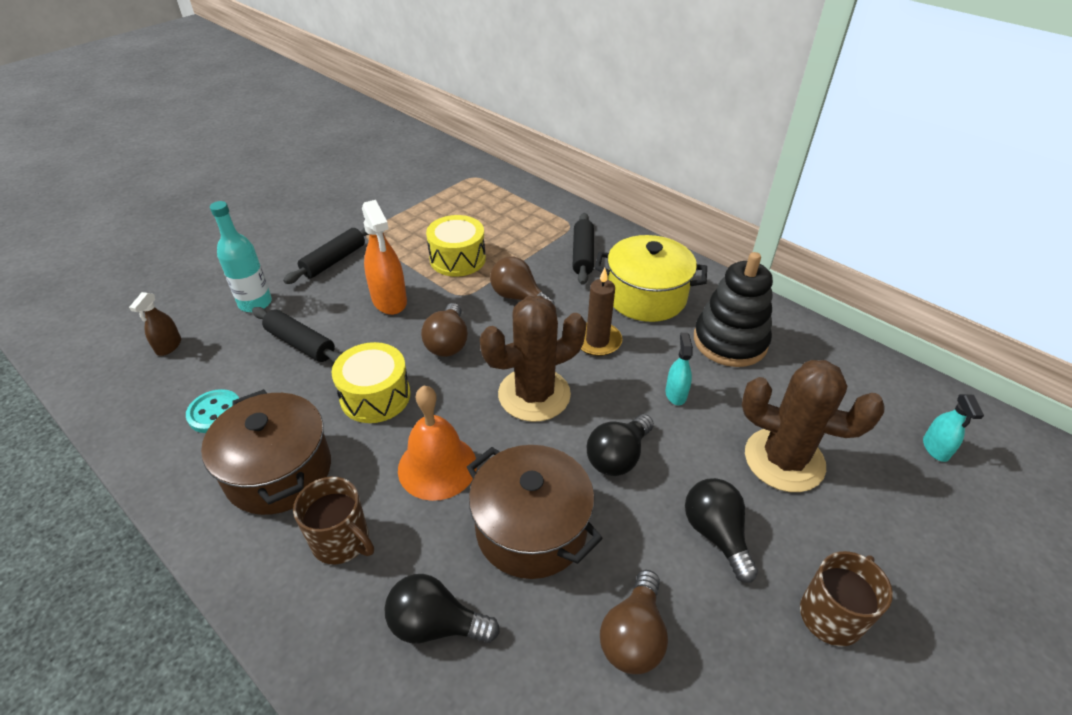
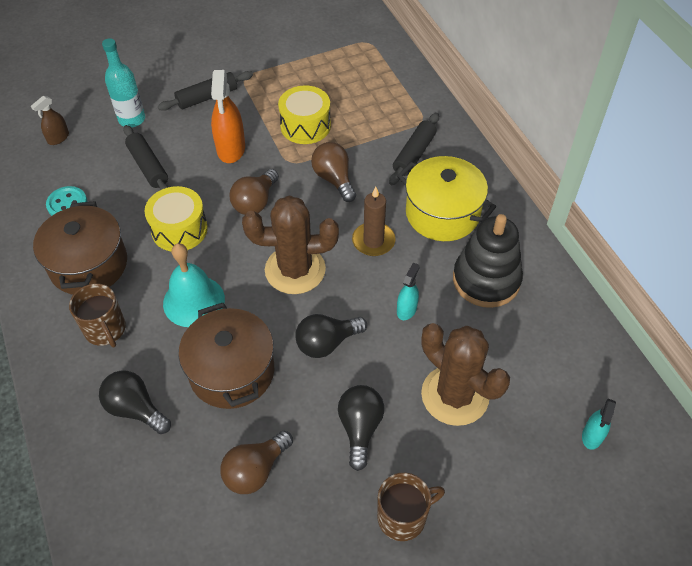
camera: 25 degrees right, 10 degrees up
(437, 466) = (194, 301): orange bell -> turquoise bell

